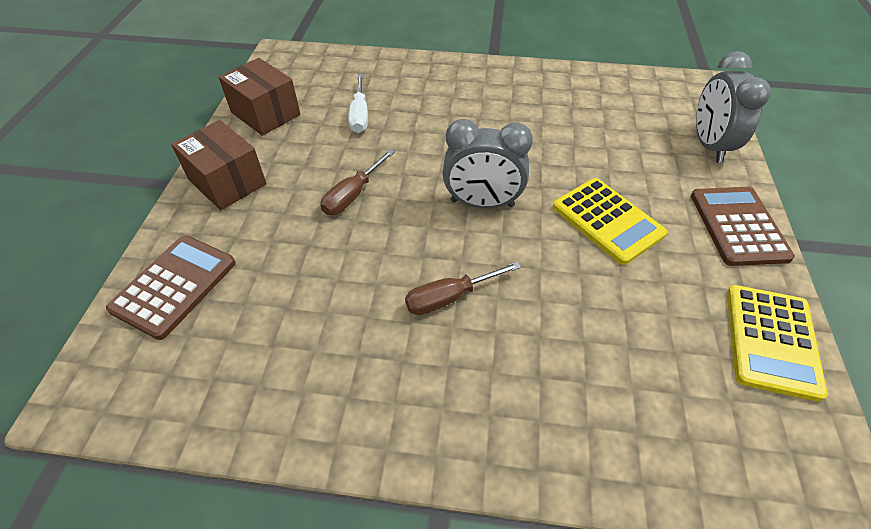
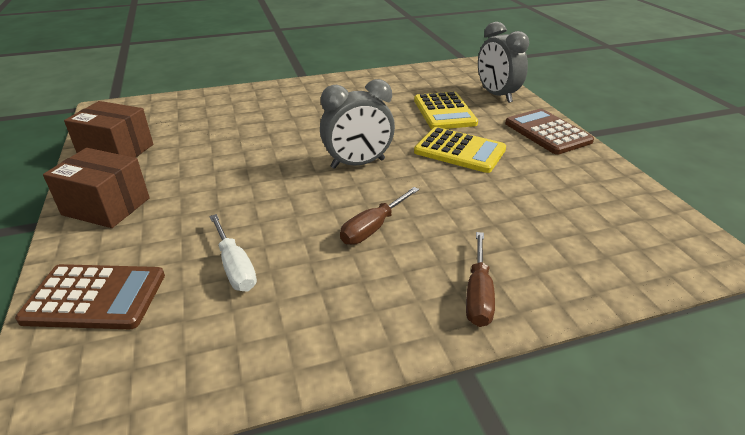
camera: 25 degrees left, 15 degrees down
(174, 286) = (95, 297): brown calculator -> brown calculator turned 90 degrees clockwise
(352, 195) = (241, 186): brown screwdriver -> brown screwdriver (478, 295)
(360, 116) = (212, 133): white screwdriver -> white screwdriver (235, 267)
(771, 341) = (613, 186): yellow calculator -> yellow calculator (444, 112)

